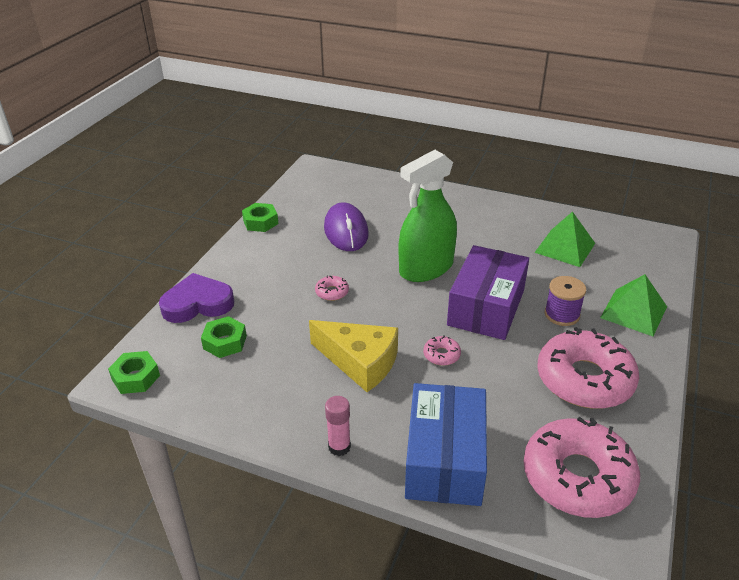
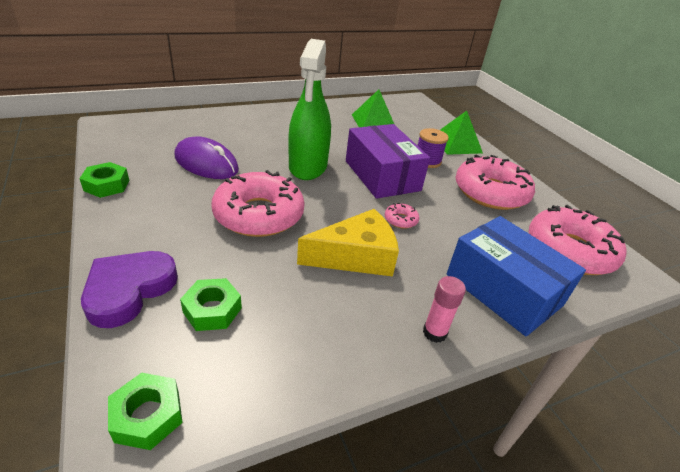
camera: 50 degrees left, 0 degrees up
(332, 292) = (259, 214): pink donut -> pink donut, size x2.49

